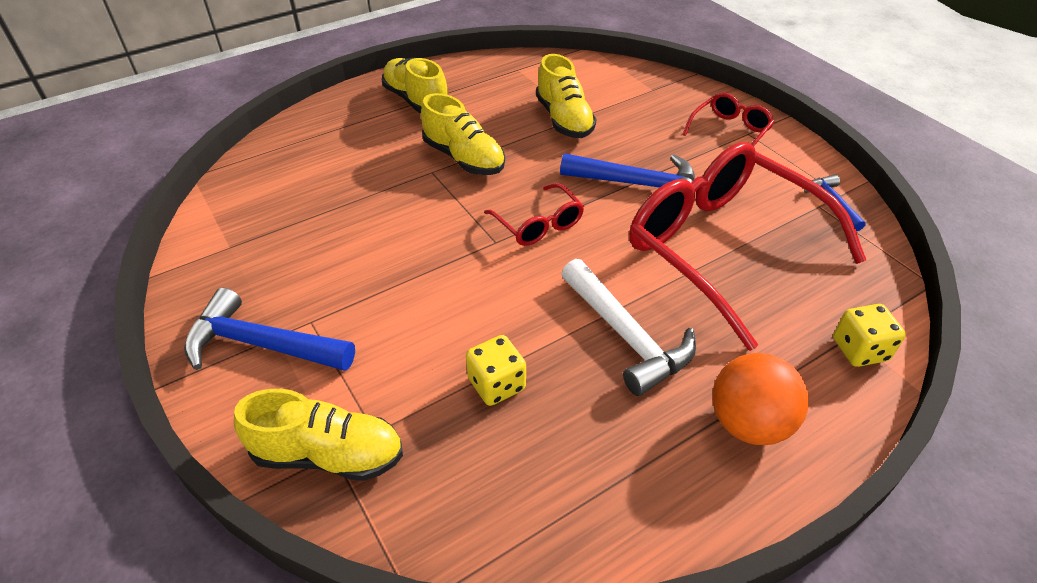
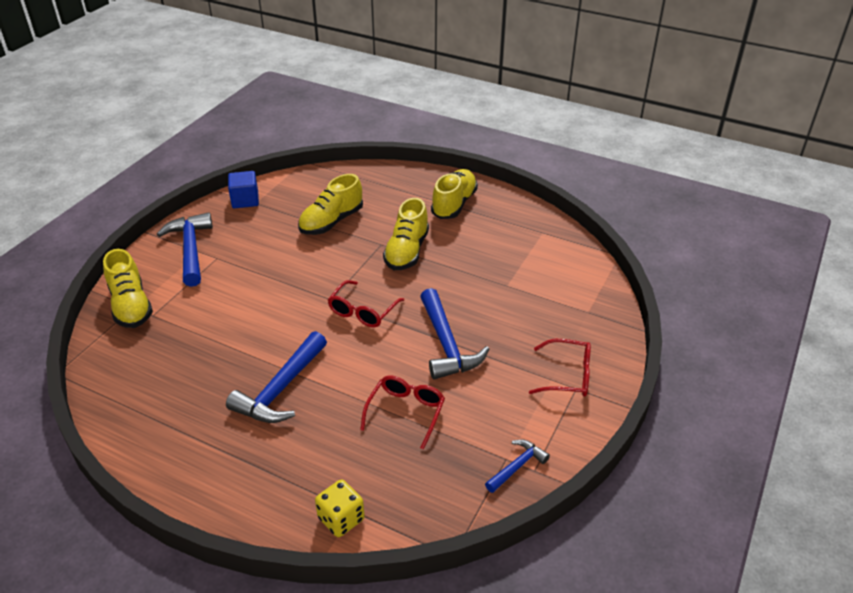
camera: 60 degrees right, 5 degrees down
(211, 254) = (245, 200): none -> blue cube
(496, 384) = (209, 347): yellow dice -> none
(564, 119) = (496, 279): yellow shoe -> yellow shoe (331, 222)
(627, 336) = (280, 389): white hammer -> blue hammer
(722, 247) = (406, 412): red glasses -> red glasses, size x0.45
(748, 423) = (236, 471): orange ball -> none

